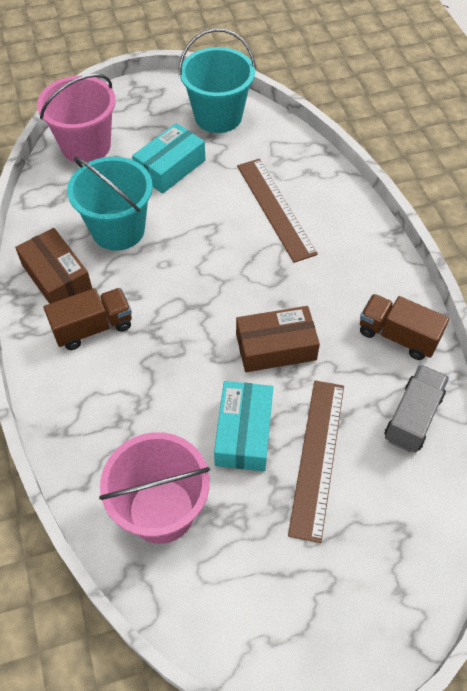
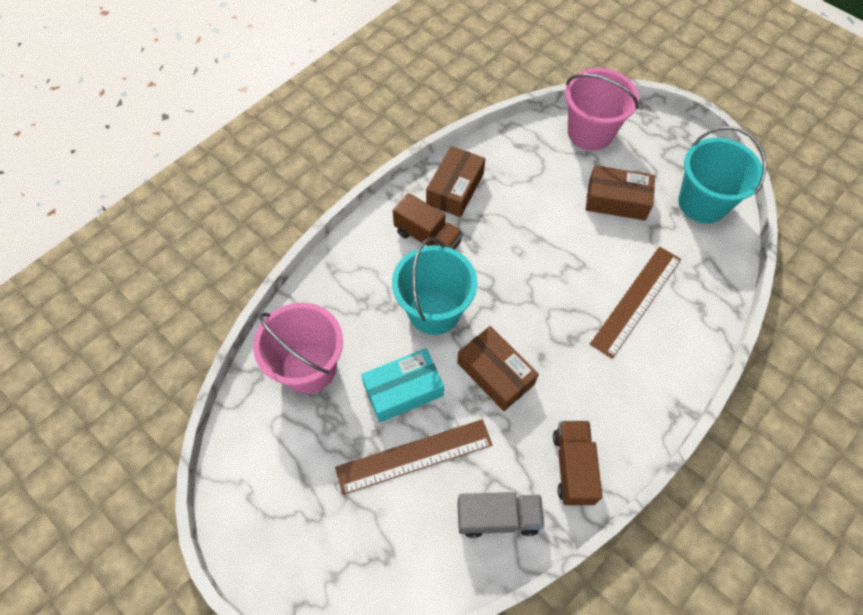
camera: 60 degrees right, 5 degrees up
(118, 230) = (526, 201): turquoise bucket -> turquoise bucket (434, 311)
(170, 167) = (616, 200): turquoise box -> brown box

